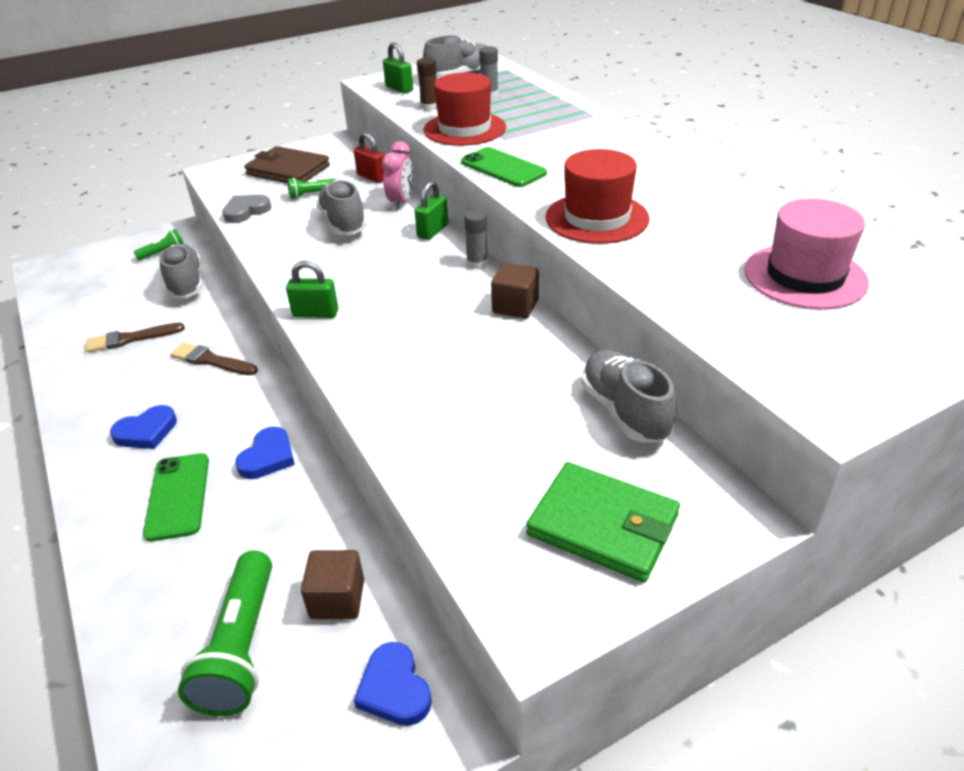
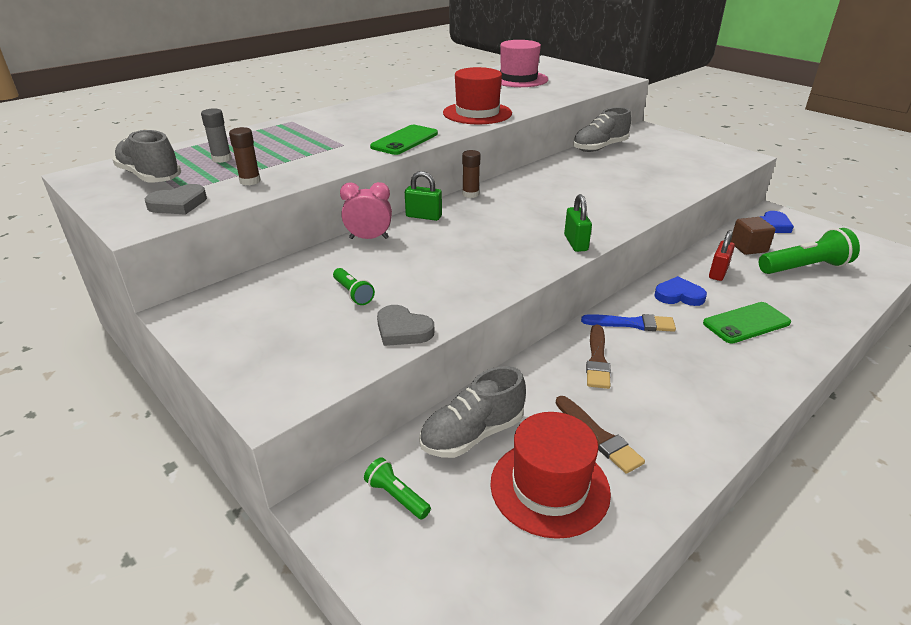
camera: 105 degrees left, 5 degrees down
(146, 431) = (707, 364): blue heart -> none
(244, 400) = (632, 324): none -> blue brush
(288, 170) = (278, 328): brown wallet -> none
(343, 223) = (418, 260): grey shoe -> none
(372, 177) = (307, 264): red padlock -> red padlock (718, 272)
(399, 89) = (178, 204): green padlock -> grey heart
(464, 129) = (317, 160): red hat -> red hat (549, 487)
(477, 263) = (470, 194): grey glue stick -> brown glue stick
(515, 306) = (521, 178): brown cube -> none
(603, 525) = (679, 149): green wallet -> none

